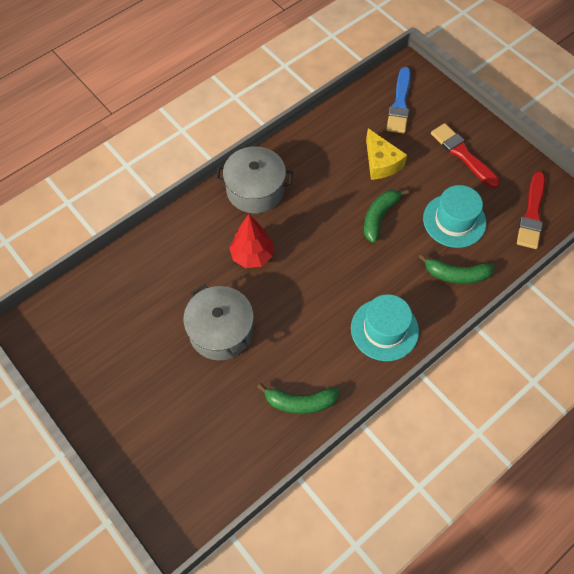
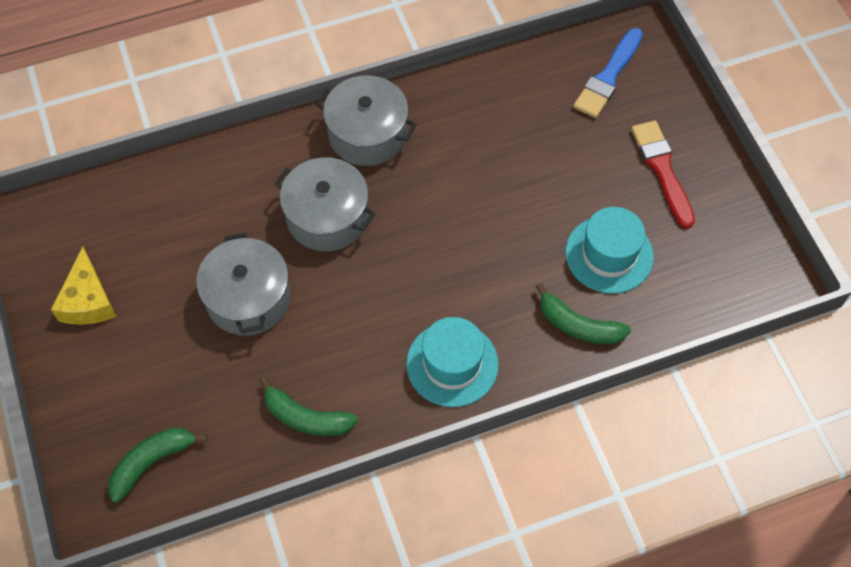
camera: 20 degrees right, 0 degrees up
(252, 256) = (327, 217): red tree -> grey pot
(379, 217) = (511, 218): green banana -> green banana (151, 462)
(381, 163) = (546, 148): yellow cheese -> yellow cheese (88, 300)
(532, 214) = (719, 279): red brush -> none

